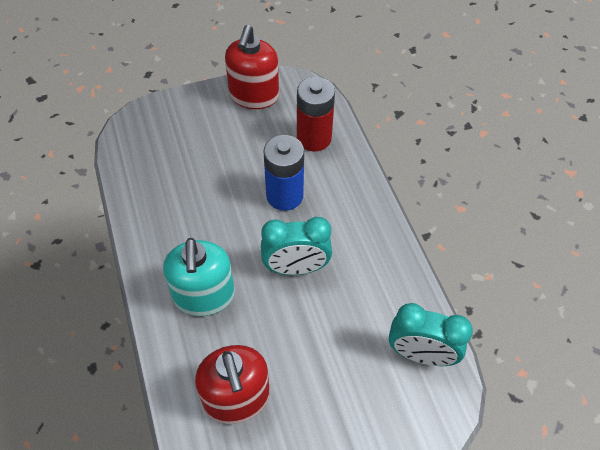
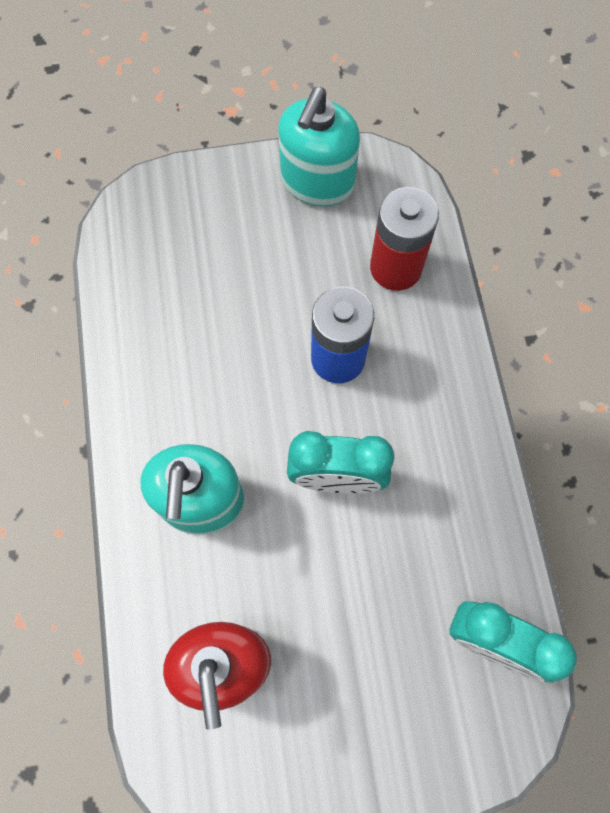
camera: 10 degrees right, 15 degrees up
(254, 96) = (317, 182): red soap dispenser -> turquoise soap dispenser

